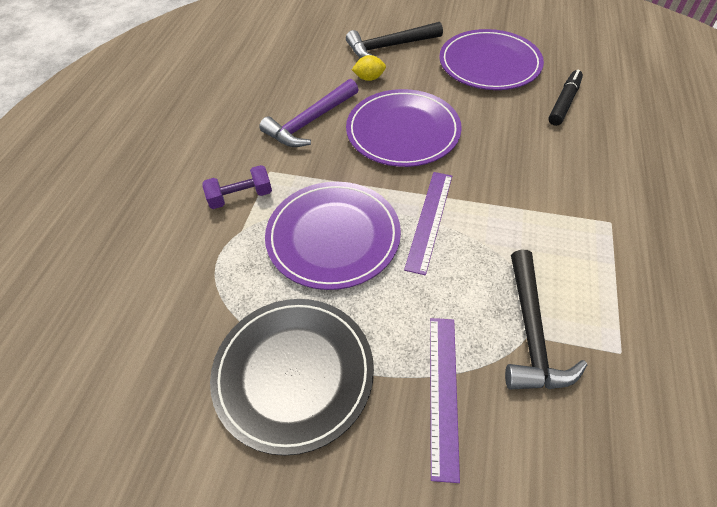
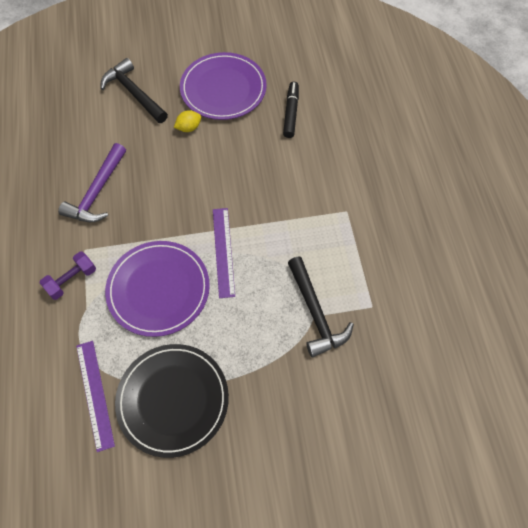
camera: 25 degrees left, 10 degrees up
(369, 78) = (129, 132): yellow lemon -> yellow lemon (189, 128)
(389, 47) = (133, 93): black hammer -> black hammer turned 90 degrees clockwise
(403, 131) = (176, 178): purple plate -> none
(443, 393) = (273, 374): purple ruler -> purple ruler (95, 394)

